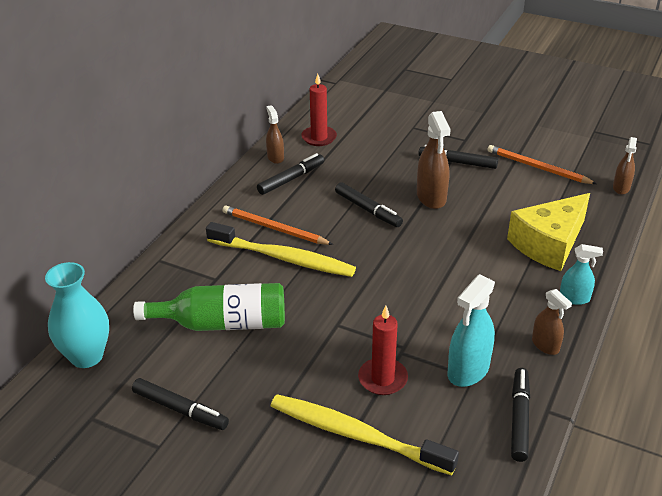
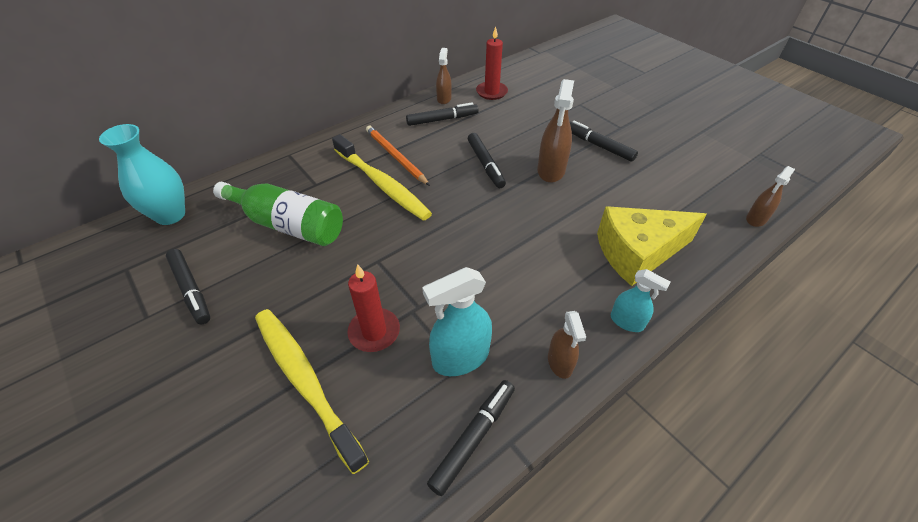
camera: 25 degrees right, 10 degrees up
(537, 167) = (676, 172): orange pencil -> none

